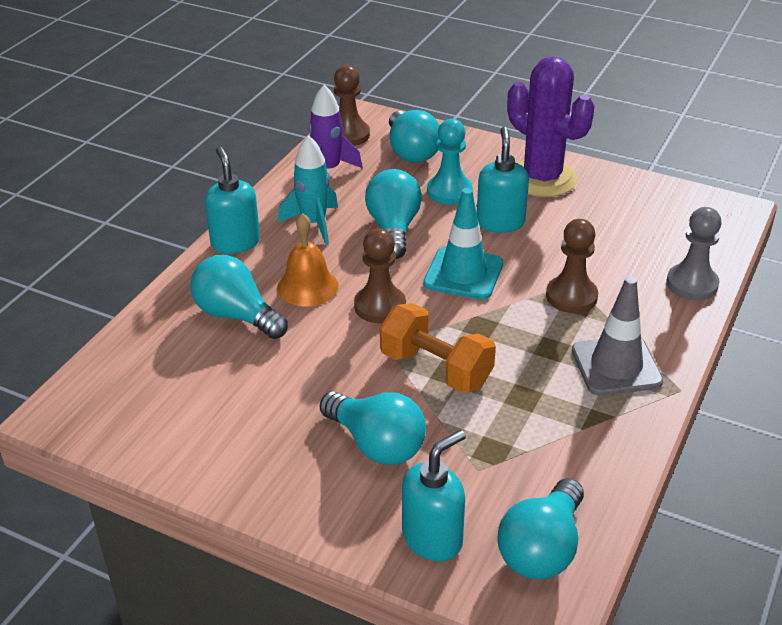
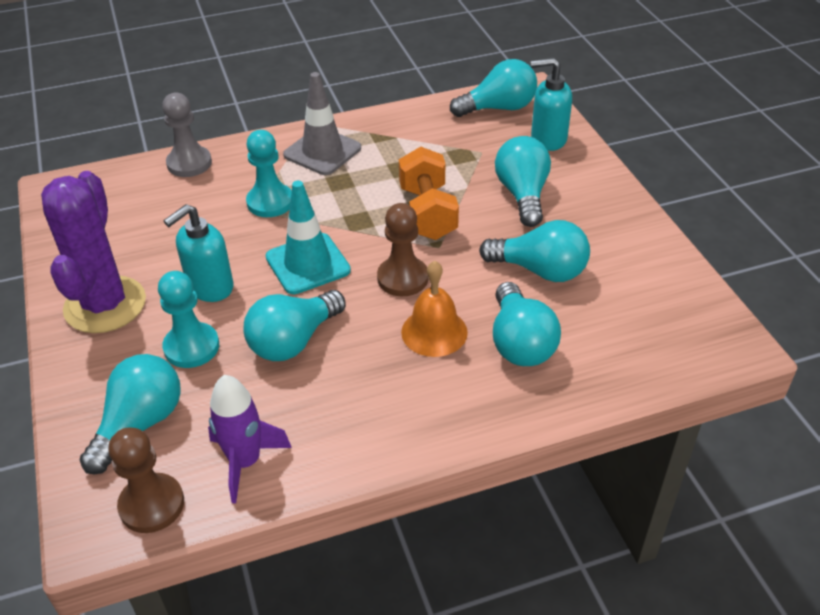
camera: 135 degrees left, 5 degrees up
(235, 242) = (442, 426): turquoise soap dispenser -> none
(279, 379) = (540, 270): none -> turquoise light bulb
(314, 223) = (349, 397): turquoise rocket -> none
(571, 296) = (270, 202): brown pawn -> turquoise pawn

